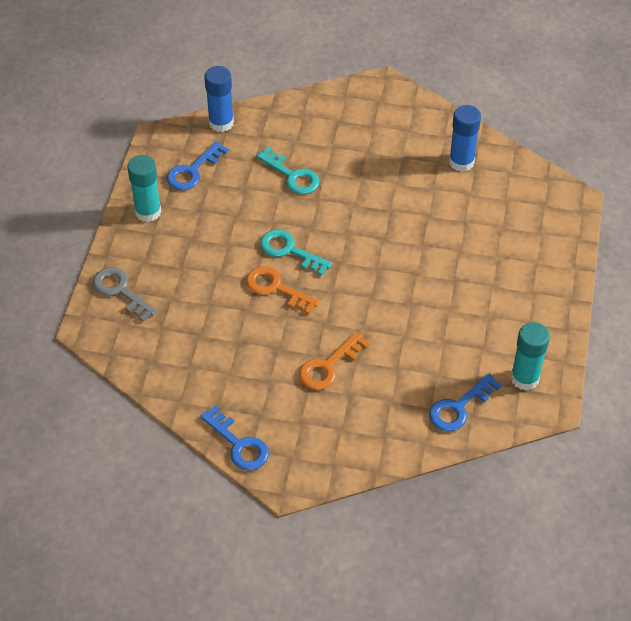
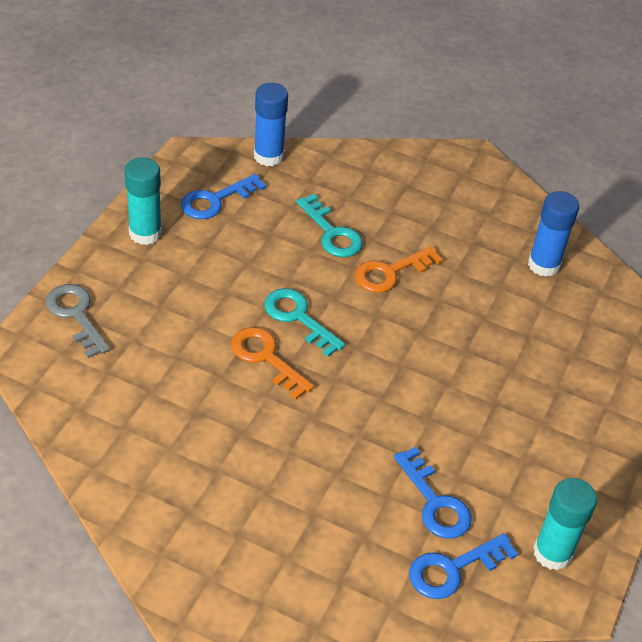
camera: 10 degrees right, 5 degrees down
(239, 444) = (148, 542): blue key -> blue key (435, 502)
(328, 366) = (299, 471): orange key -> orange key (391, 272)

